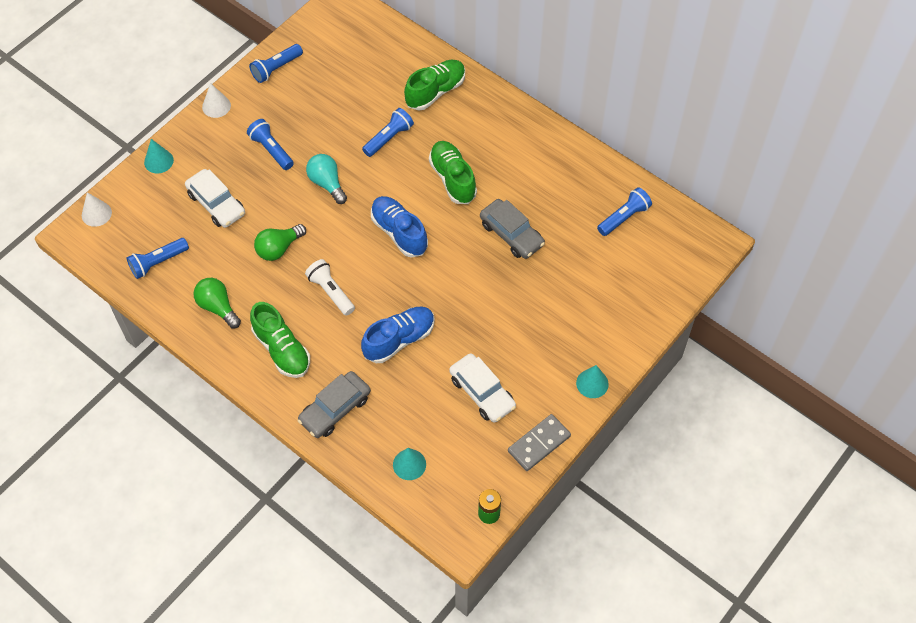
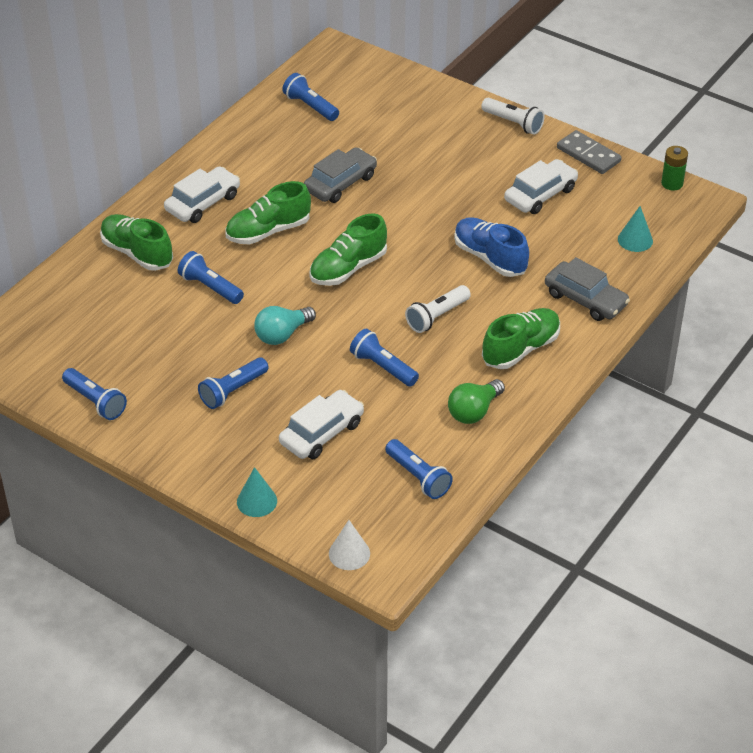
camera: 95 degrees left, 15 degrees down
(216, 106) = (160, 454): white cone -> none
(279, 248) = (382, 367): green light bulb -> blue flashlight
(399, 232) = (348, 268): blue shoe -> green shoe
(493, 135) = (203, 203): none -> white car
(592, 383) = (513, 123): turquoise cone -> white flashlight

